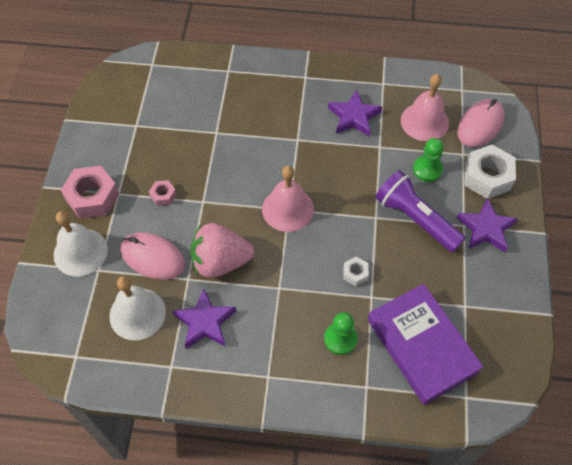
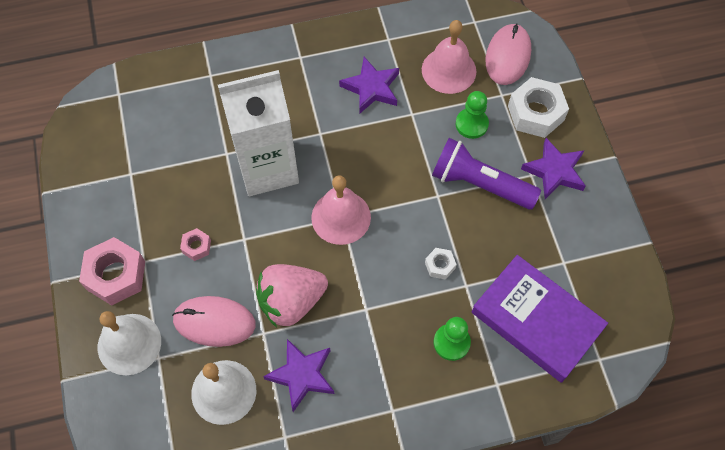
camera: 20 degrees left, 5 degrees up
(244, 153) = (267, 168): none -> white carton

